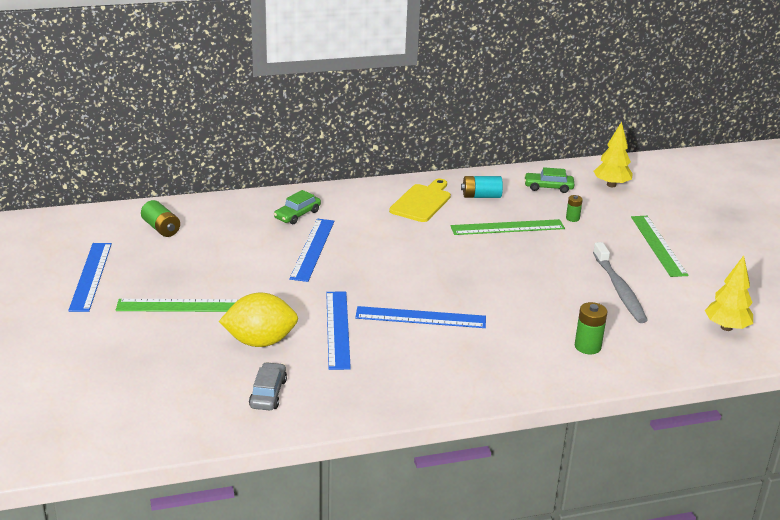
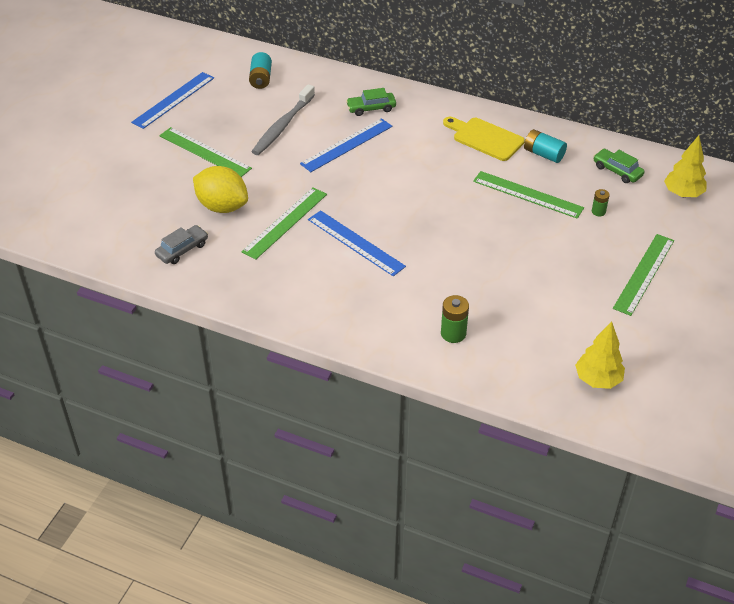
camera: 40 degrees right, 15 degrees up
(161, 228) = (261, 79): green battery -> turquoise battery
(337, 329) = (285, 222): blue ruler -> green ruler
(422, 202) = (485, 138): yellow cutting board -> yellow cutting board turned 120 degrees counterclockwise
(619, 289) = (549, 298): grey toothbrush -> grey toothbrush (282, 126)

